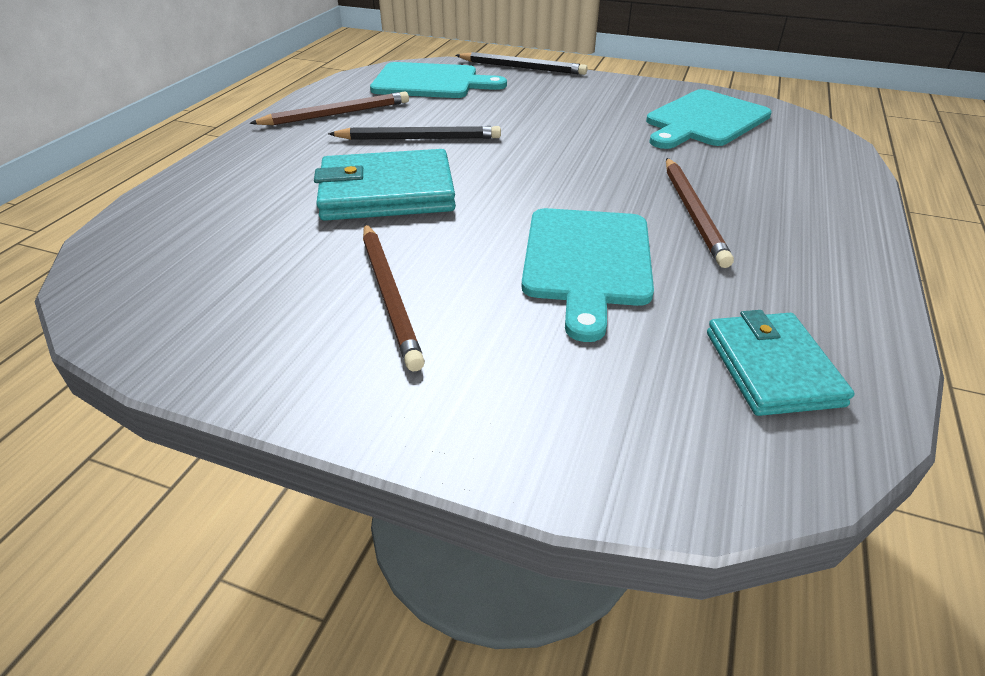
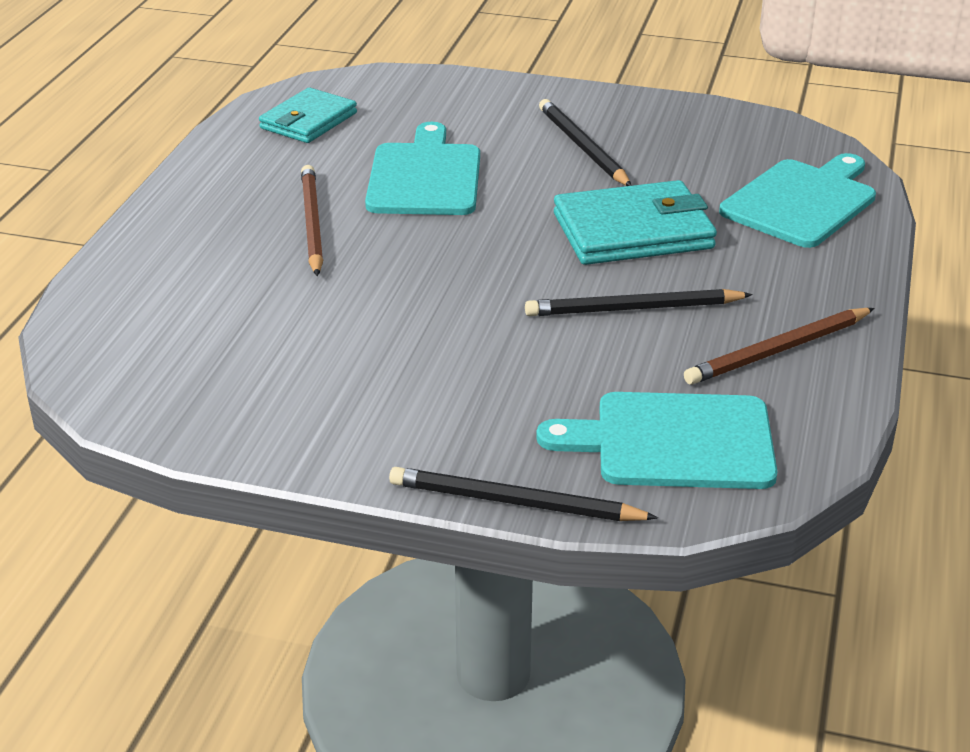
camera: 175 degrees right, 5 degrees down
(390, 295) = (582, 147): brown pencil -> black pencil
(704, 120) = (229, 364): turquoise cutting board -> turquoise cutting board (802, 201)
(772, 368) = (308, 121): turquoise wallet -> turquoise wallet turned 45 degrees clockwise

